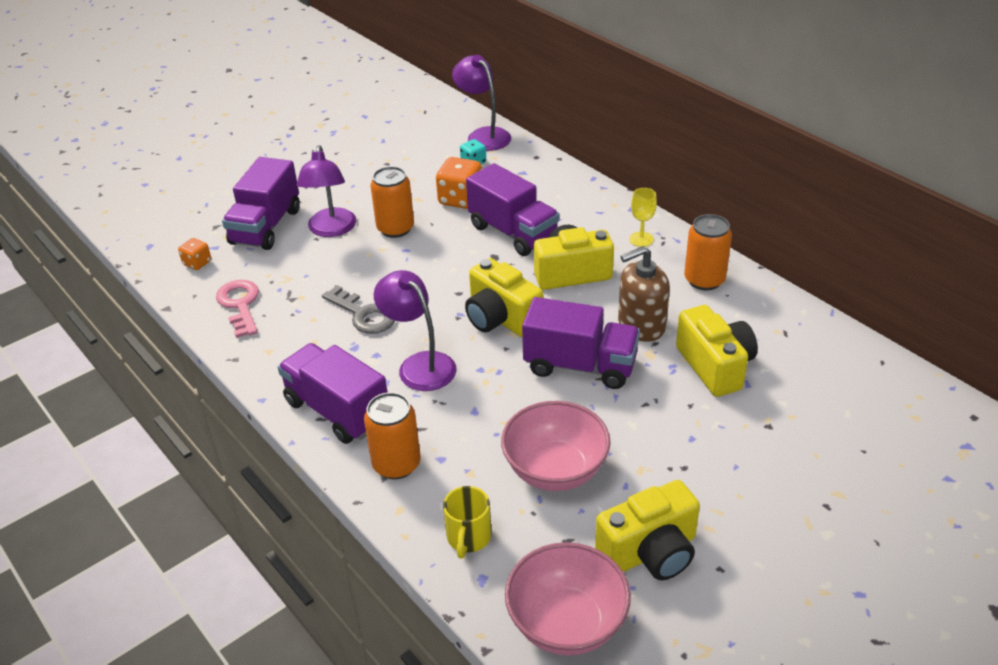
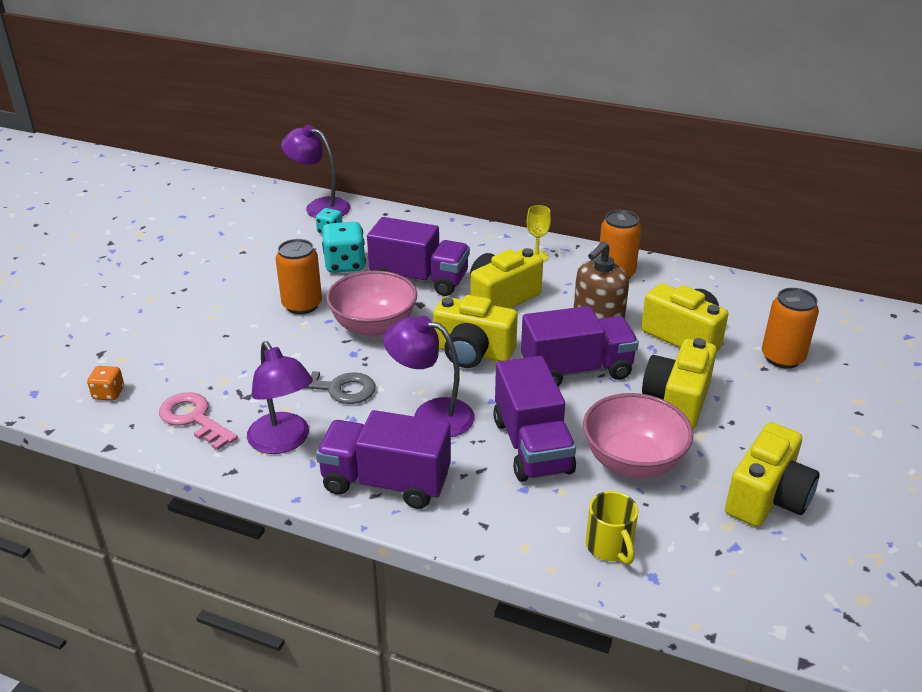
camera: 30 degrees left, 5 degrees down
(266, 226) = (160, 338): purple truck -> purple truck (532, 446)
(331, 230) = (235, 323): purple lamp -> purple lamp (283, 442)
(396, 464) = (487, 509): orange can -> orange can (782, 358)
(460, 199) = (345, 264): orange dice -> turquoise dice
(567, 623) = (756, 583): pink bowl -> pink bowl (374, 326)
(648, 429) = (677, 401): none -> yellow camera

